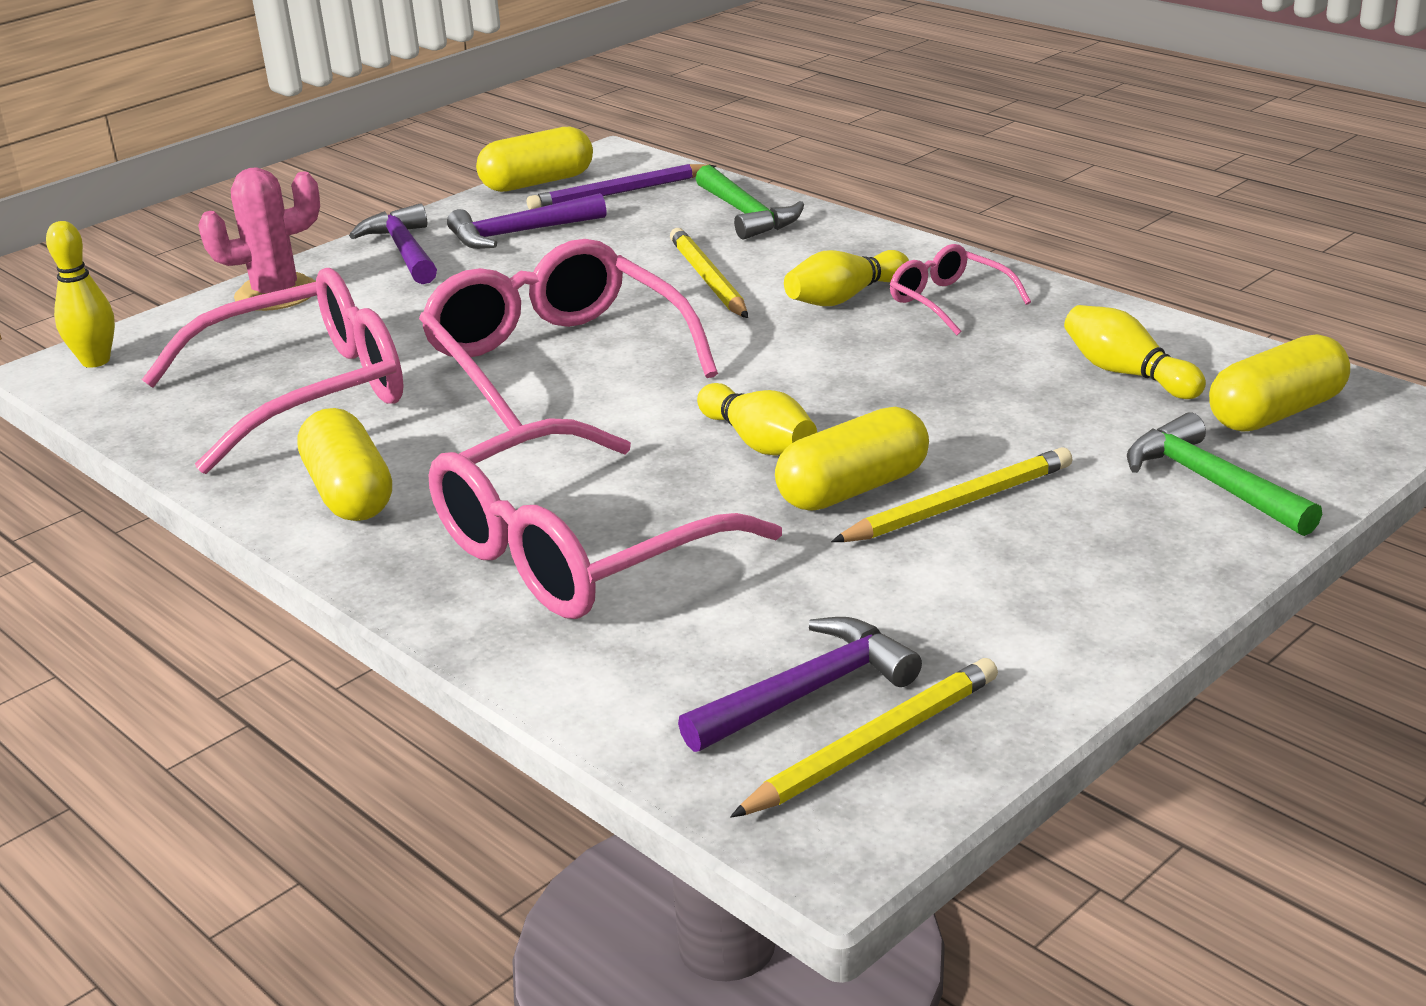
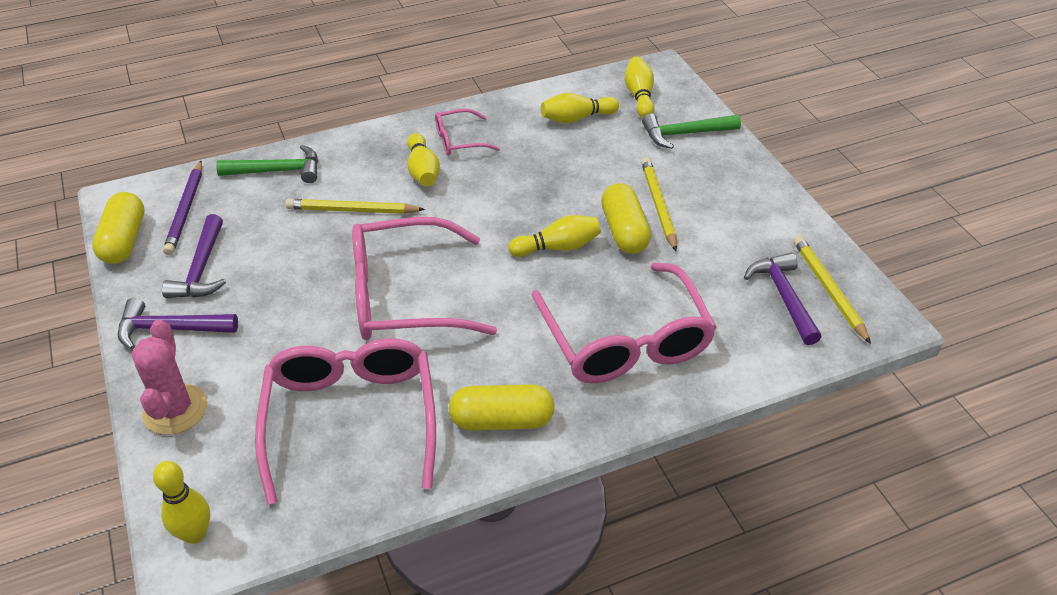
camera: 70 degrees left, 15 degrees up
(1276, 412) = (639, 96): yellow capsule -> yellow bowling pin

